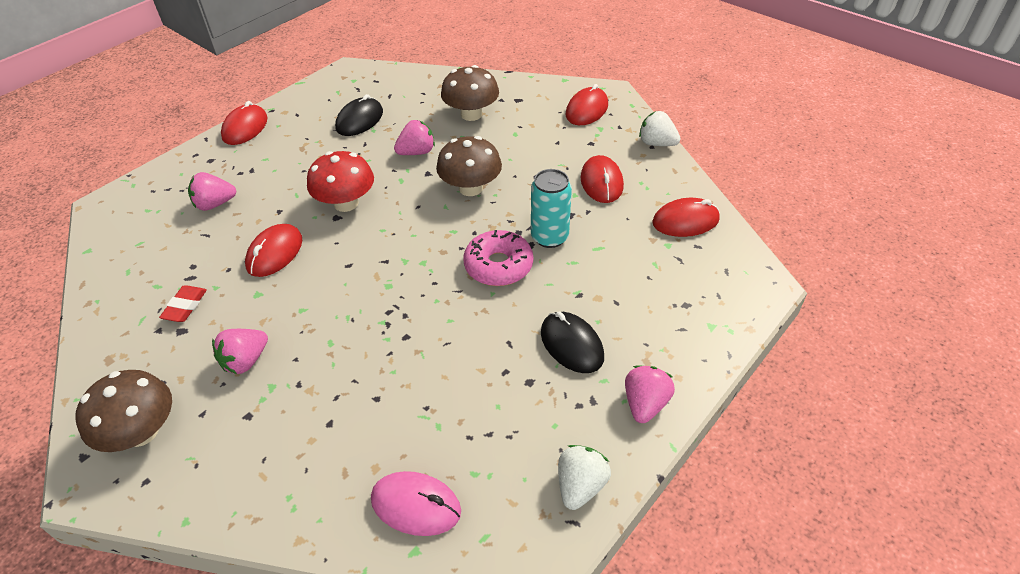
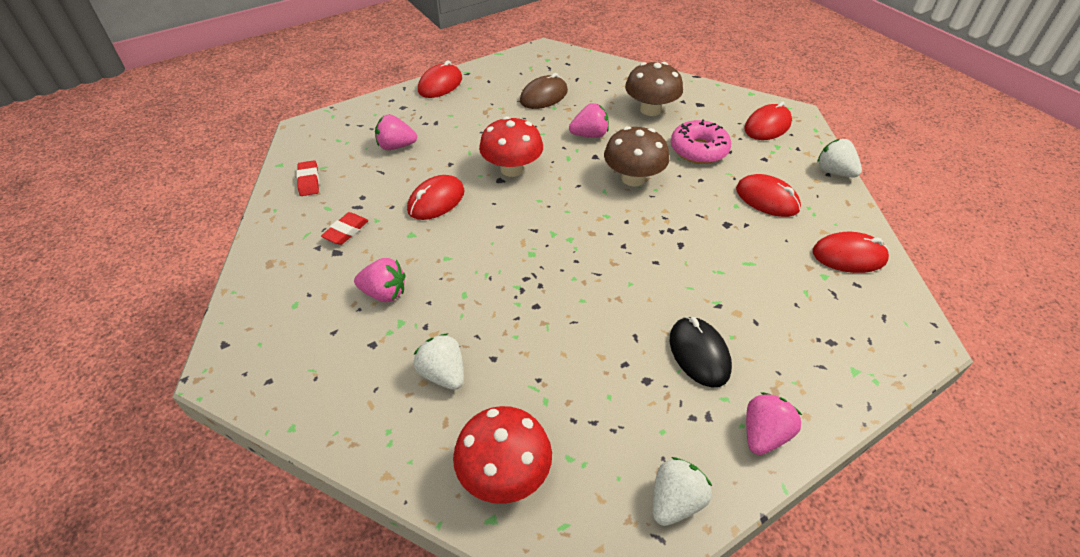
camera: 15 degrees right, 0 degrees up
(127, 262) = (309, 181): none -> red eraser
(141, 432) = (278, 335): brown mushroom -> none
(245, 361) = (384, 293): pink strawberry -> pink strawberry turned 135 degrees counterclockwise
(330, 426) = (443, 374): none -> white strawberry
(359, 120) = (544, 96): black mouse -> brown mouse
(416, 505) = (504, 474): pink mouse -> red mushroom
(498, 266) = (643, 258): pink donut -> pink donut (699, 150)
(549, 237) = (701, 242): turquoise can -> none
(601, 182) = (767, 199): red mouse -> red mouse turned 60 degrees counterclockwise

